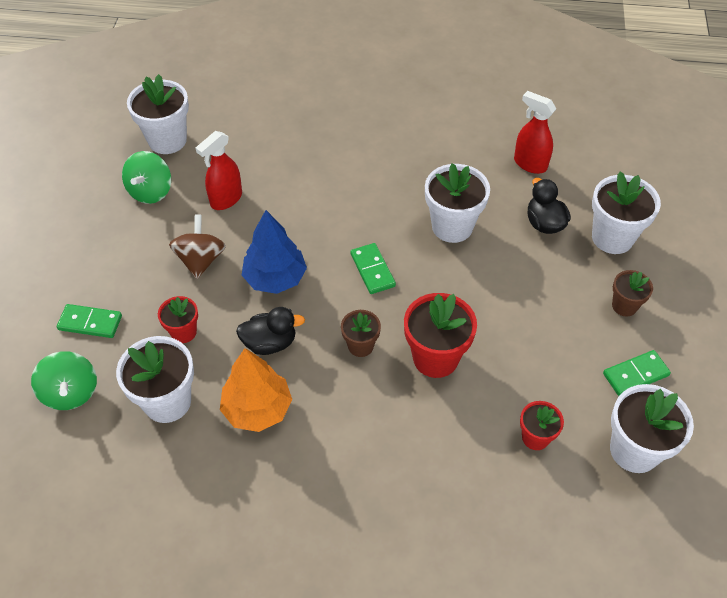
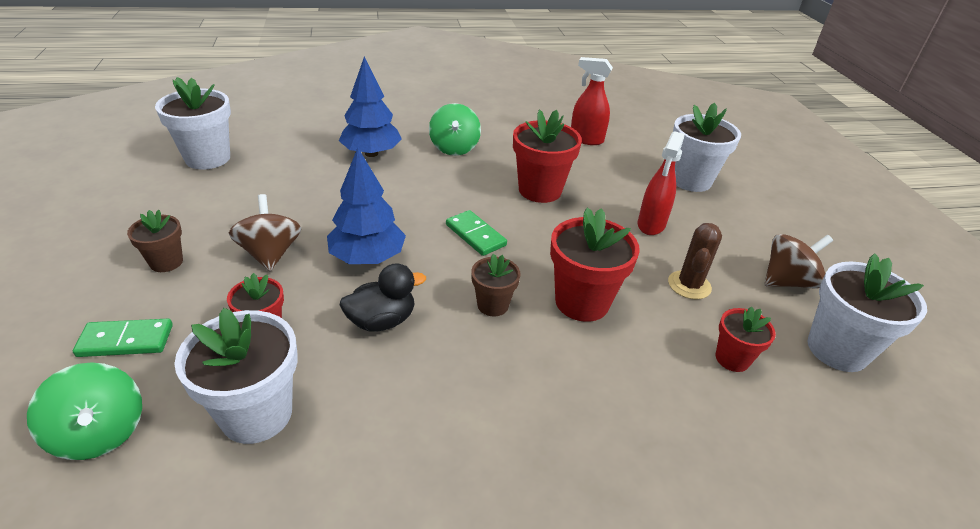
camera: 20 degrees left, 15 degrees down
(151, 191) = (194, 201): green spinning top -> green spinning top (454, 148)
(226, 199) = (288, 197): red spray bottle -> red spray bottle (651, 225)
(257, 409) = (389, 397): orange tree -> none
(310, 154) = (371, 153): none -> blue tree
(452, 226) = (540, 190): white flower pot -> red flower pot
(539, 360) = (689, 285): none -> brown cactus
(544, 223) = (624, 178): black duck -> none
(624, 306) = (737, 228): brown flower pot -> brown flower pot (166, 262)
(635, 374) = (787, 281): green domino -> brown spinning top

